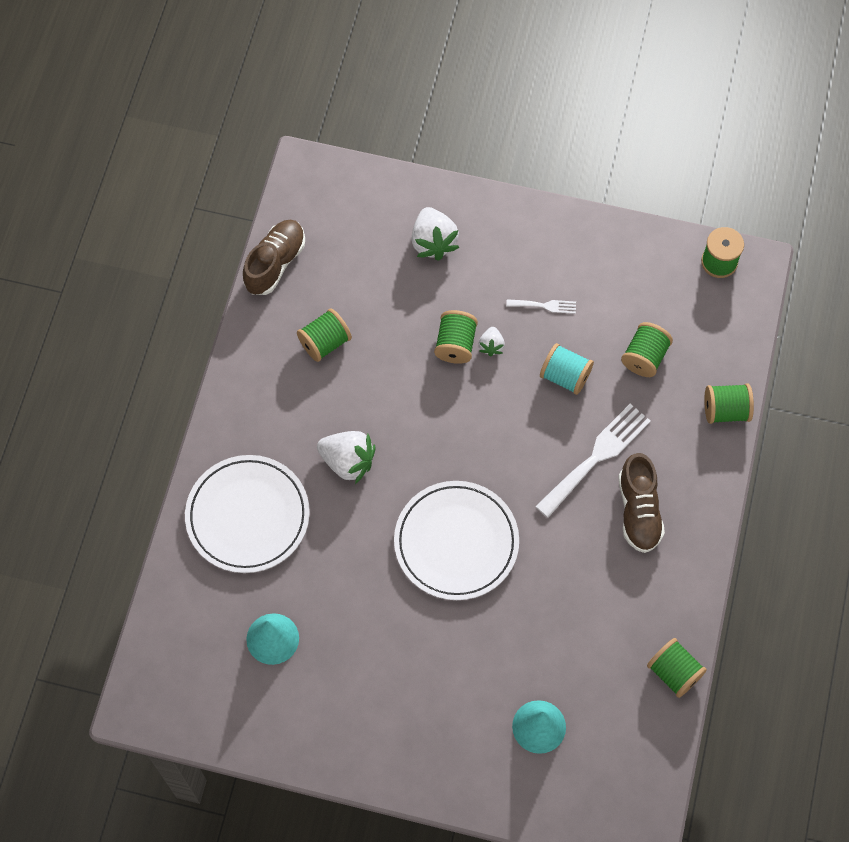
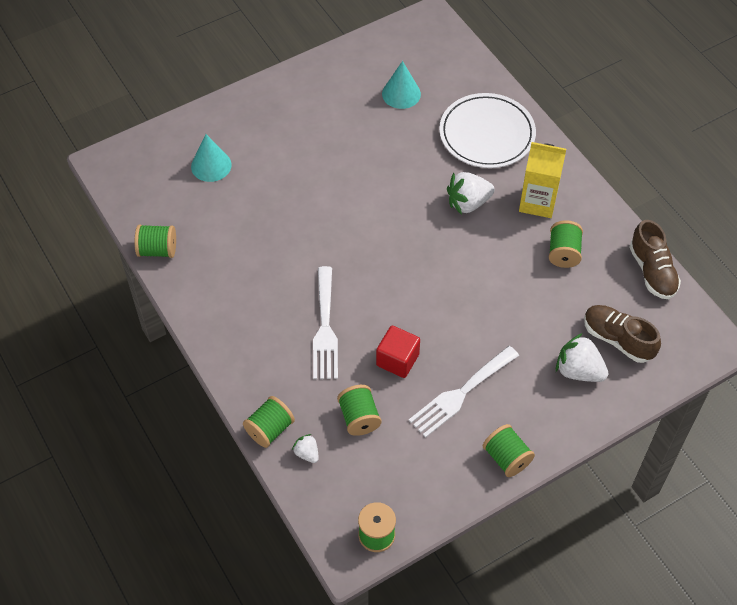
camera: 135 degrees right, 10 degrees down
(288, 407) = (538, 202): none -> yellow carton
(455, 344) = (487, 319): green spool -> green spool (506, 458)
(456, 542) = (357, 214): white plate -> none
(491, 346) = (464, 338): white strawberry -> white strawberry (307, 453)
(545, 306) = (460, 394): white fork -> white fork, size x2.06
(565, 376) = (397, 360): turquoise spool -> red cube
(638, 511) = (266, 319): brown shoe -> brown shoe (618, 339)

